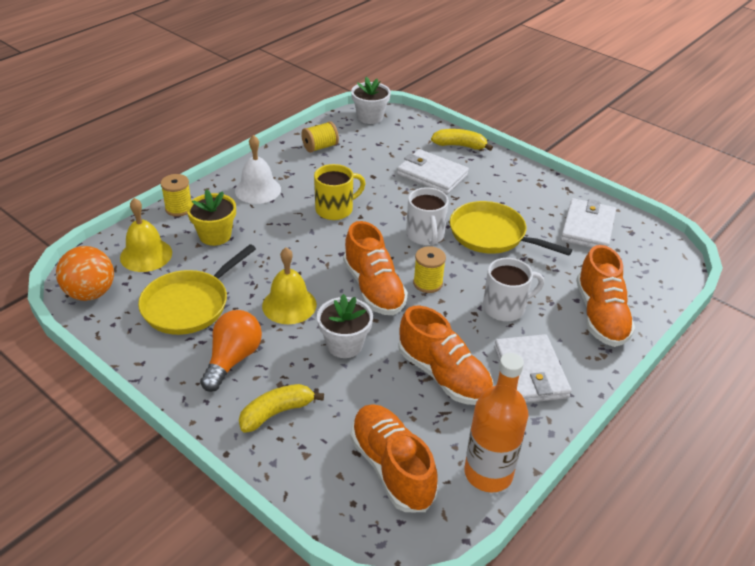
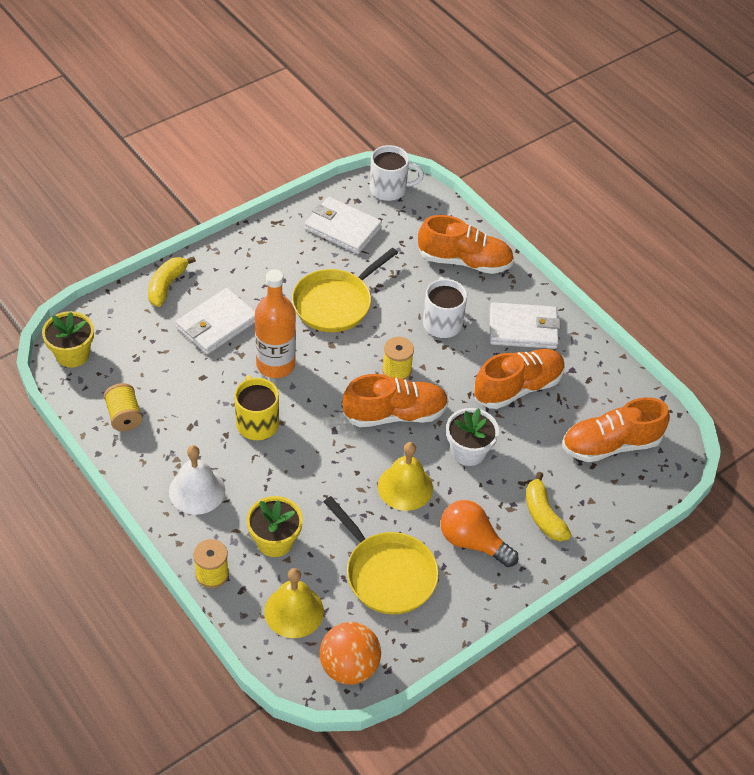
camera: 80 degrees left, 10 degrees up
(370, 117) = (72, 354): white flower pot -> yellow flower pot
(425, 235) = (323, 355): white mug -> white mug (389, 189)
(488, 473) = (622, 385): orange bottle -> orange bottle (275, 364)

